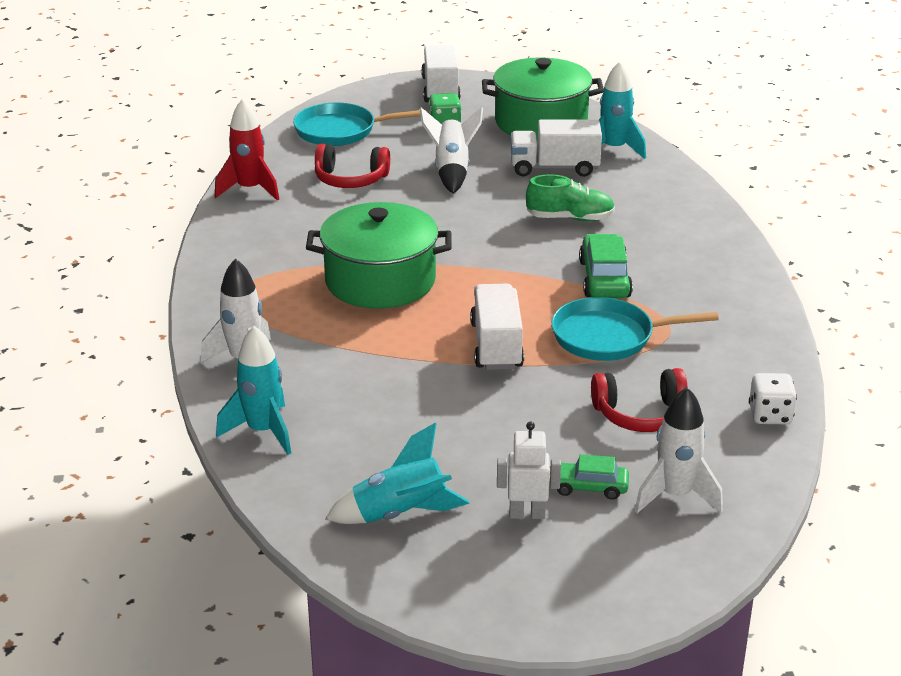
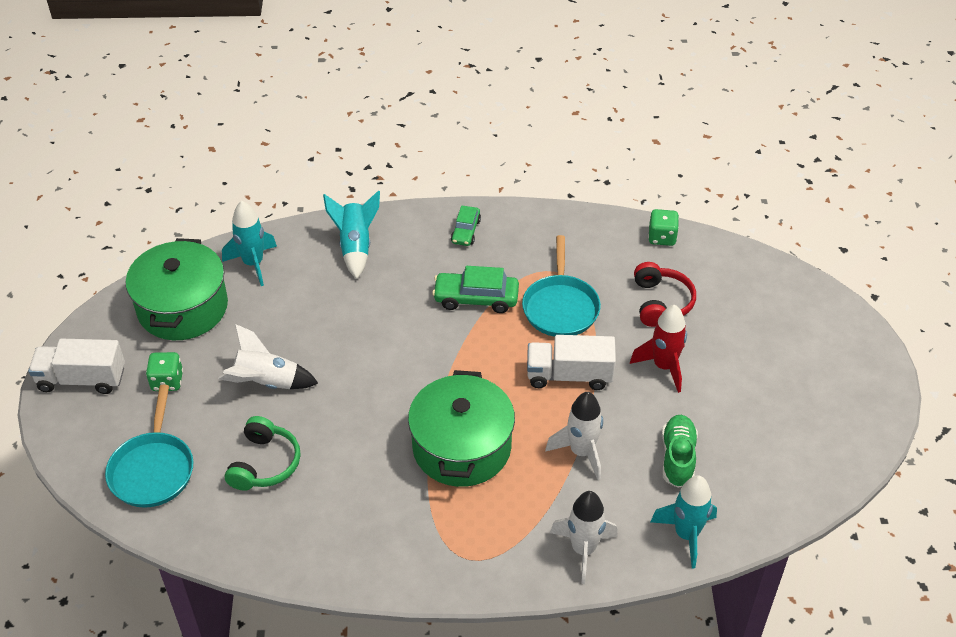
camera: 85 degrees left, 15 degrees up
(250, 190) = (267, 551): red rocket -> red rocket (664, 366)
(350, 179) = (264, 463): red headphones -> green headphones
(400, 514) = (783, 448): turquoise rocket -> turquoise rocket (355, 247)
(527, 514) = (777, 377): white robot -> none
(554, 168) = (279, 308): white truck -> none
(570, 218) = (373, 308): green shoe -> green shoe (677, 458)
(588, 487) = (746, 341): green car -> green car (466, 231)
(675, 496) = (752, 298): white rocket -> white rocket (581, 452)
(770, 415) = (662, 237): white dice -> green dice

